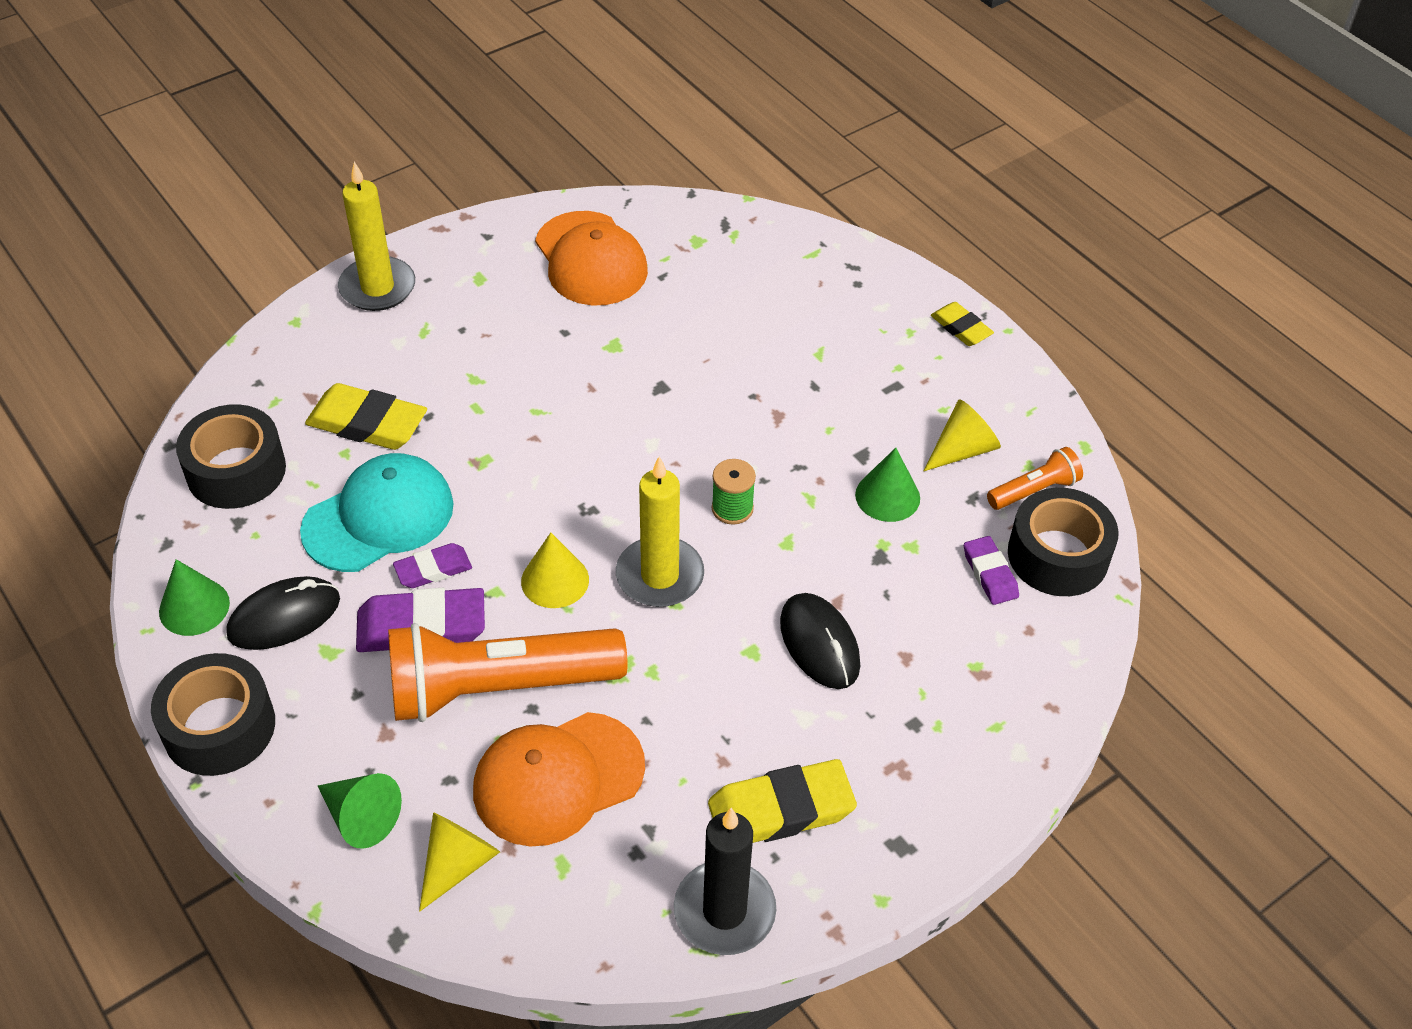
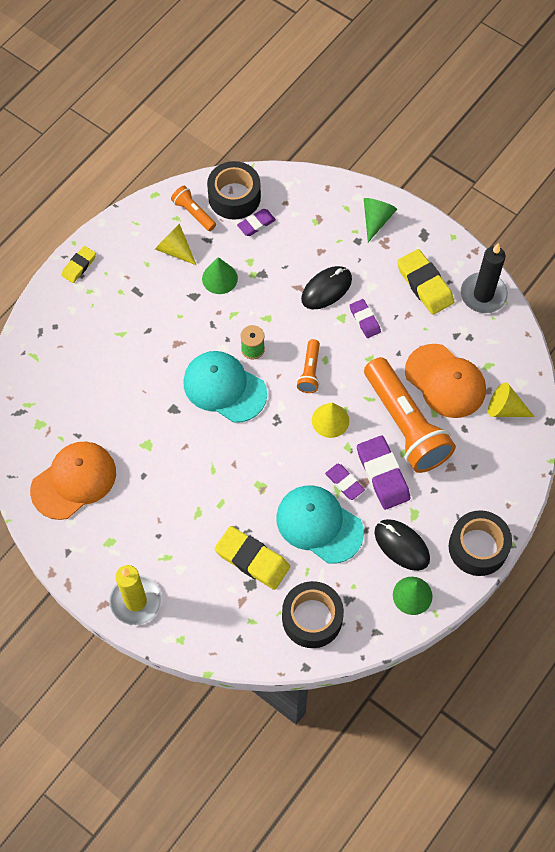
camera: 105 degrees left, 15 degrees up
(361, 817) = (499, 460): green cone -> green cone (376, 220)
(367, 423) = (252, 559): yellow eraser -> yellow eraser turned 60 degrees counterclockwise
(660, 576) = (310, 371): yellow candle -> orange flashlight
(673, 456) = (224, 388): none -> turquoise cap
(734, 686) = (364, 320): none -> purple eraser

